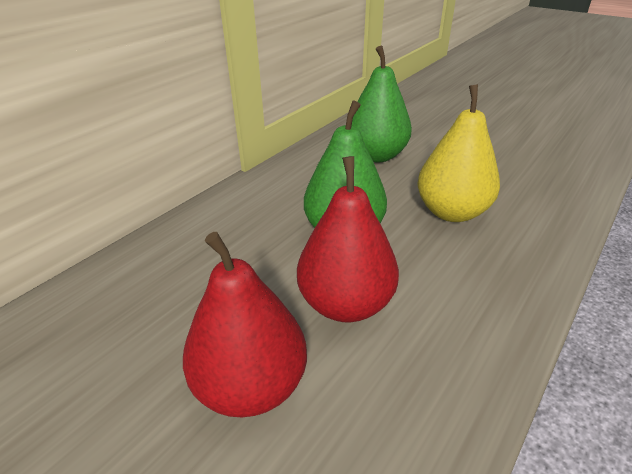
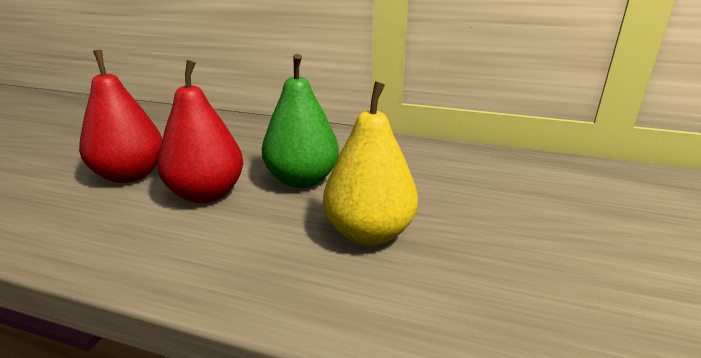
camera: 70 degrees right, 10 degrees down
(376, 155) = (455, 177): green pear -> none

